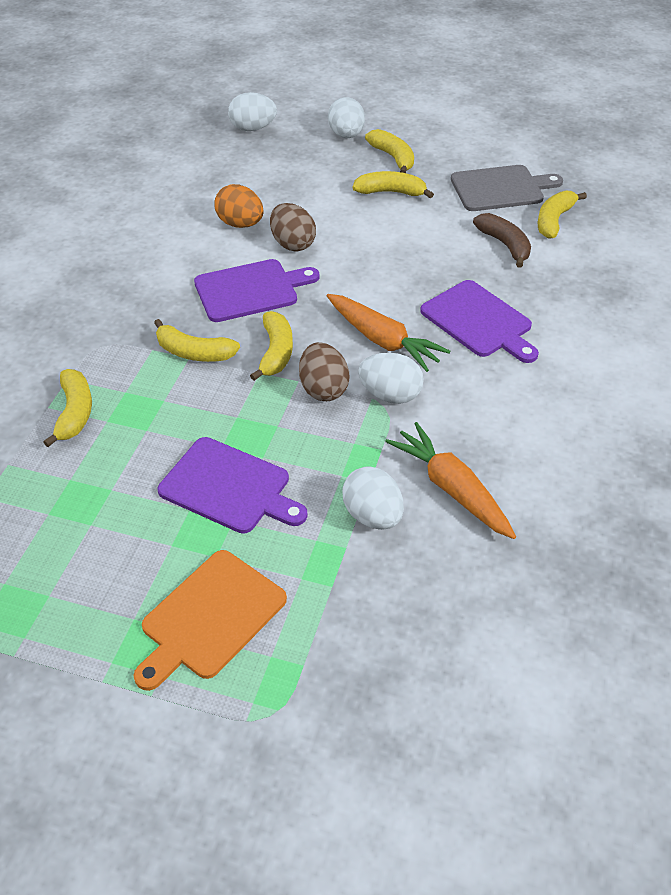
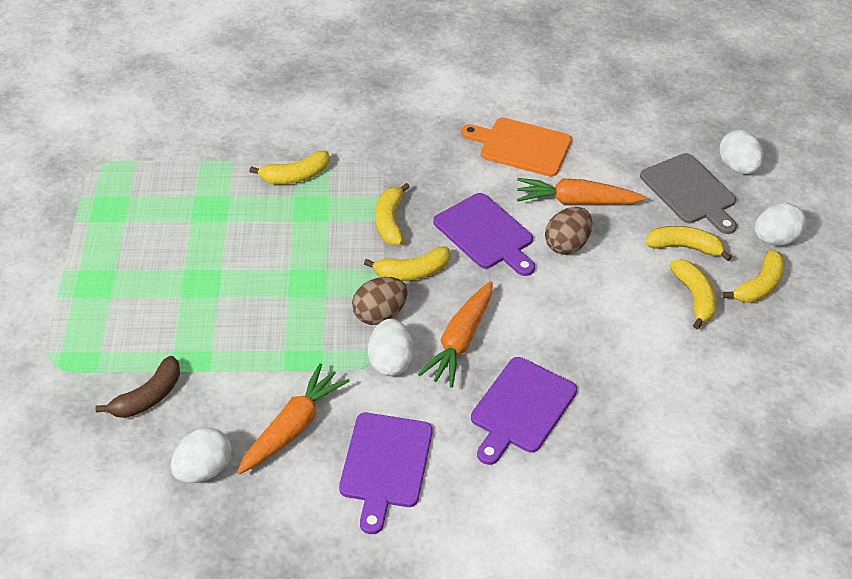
camera: 70 degrees right, 0 degrees up
(210, 618) = (125, 309): orange cutting board -> orange cutting board (521, 146)
(229, 487) = (249, 285): purple cutting board -> purple cutting board (385, 465)
(240, 224) = (576, 201): orange egg -> orange carrot
(372, 515) = (247, 380): white egg -> white egg (203, 470)
(501, 188) = (760, 389): grey cutting board -> grey cutting board (690, 192)
(505, 245) = (657, 409): brown banana -> brown banana (148, 397)
(554, 220) = (727, 447): yellow banana -> yellow banana (684, 247)

